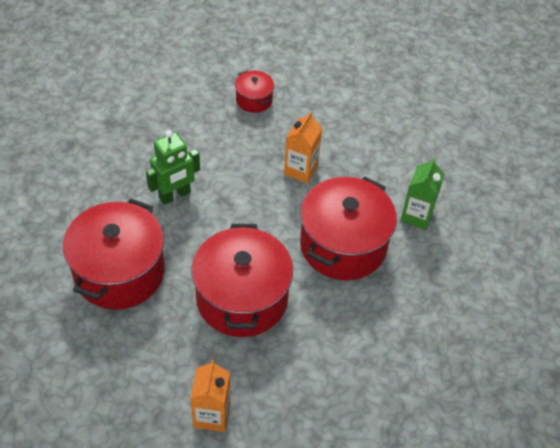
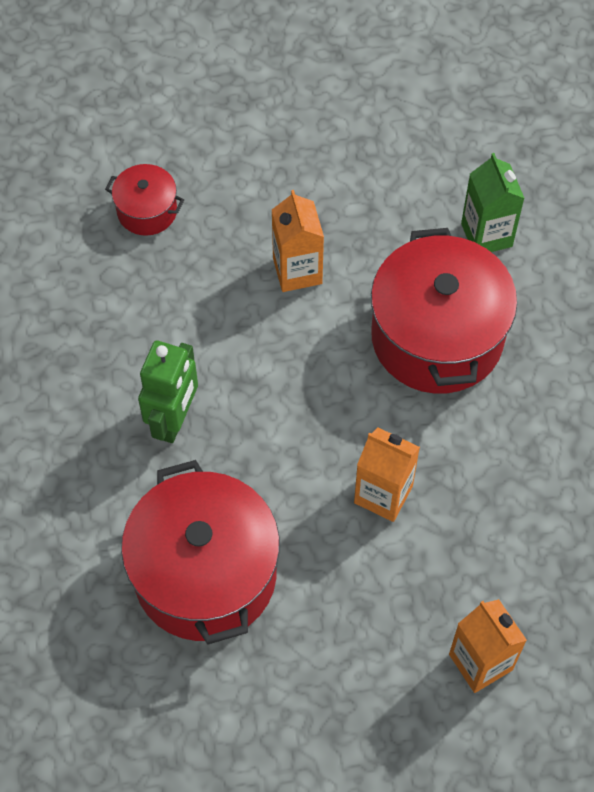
camera: 35 degrees left, 10 degrees up
(242, 298) = (383, 494): red pot -> orange carton

